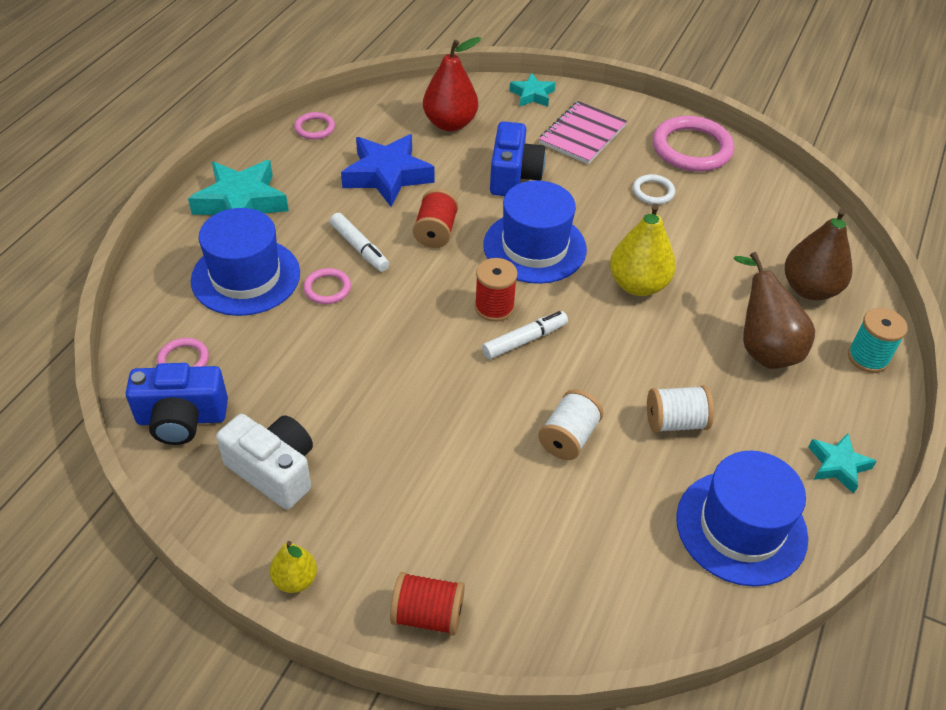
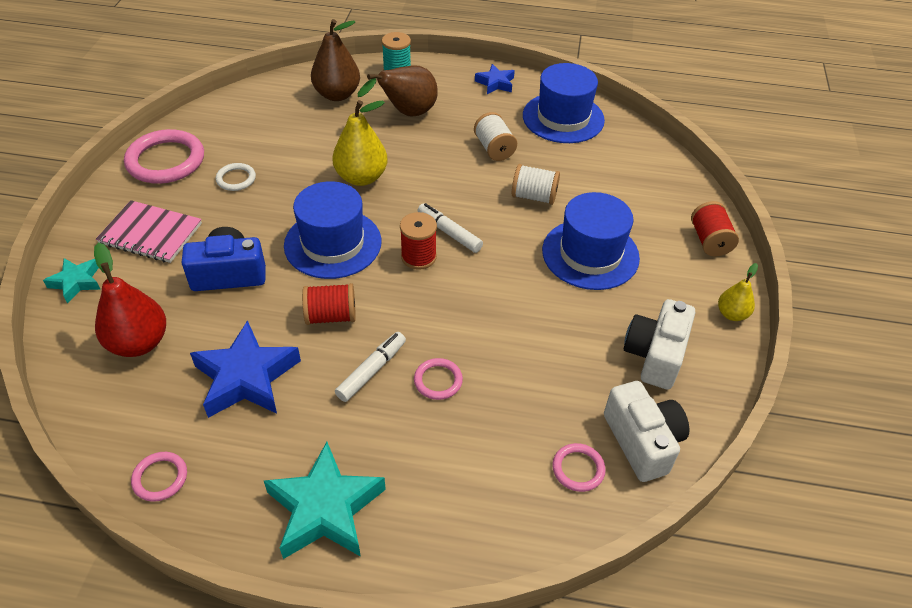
camera: 105 degrees left, 0 degrees up
(182, 419) = (642, 441): blue camera -> white camera
(246, 276) = (446, 457): blue hat -> blue hat (590, 254)
(838, 465) = (495, 83): turquoise star -> blue star

